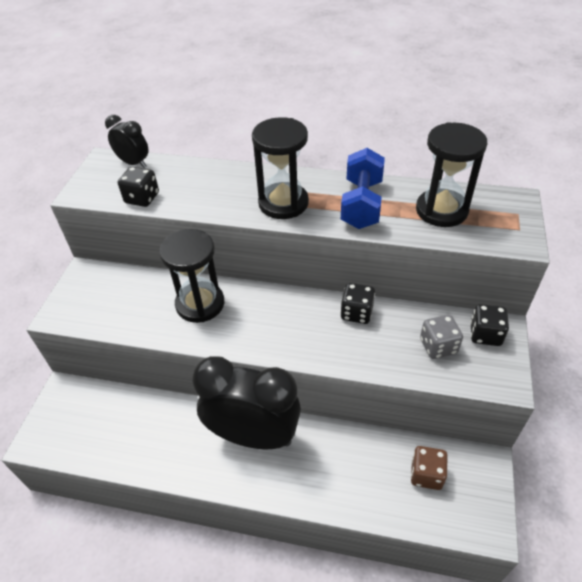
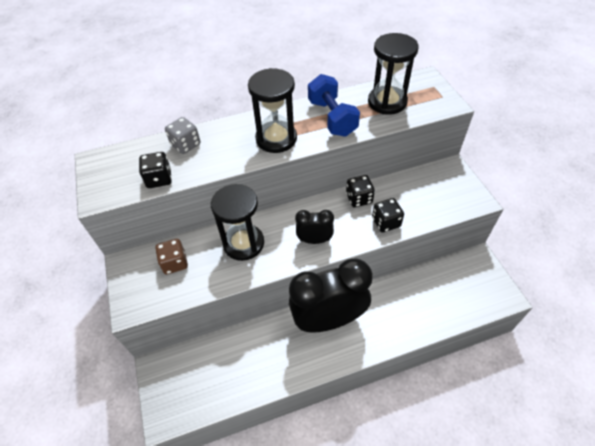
camera: 30 degrees left, 5 degrees up
(134, 163) = (126, 153): black clock -> black clock (314, 240)
(426, 474) = (451, 284): brown dice -> brown dice (175, 263)
(438, 346) = (425, 197): grey dice -> grey dice (185, 145)
(485, 334) = (446, 176): black dice -> black dice (386, 222)

